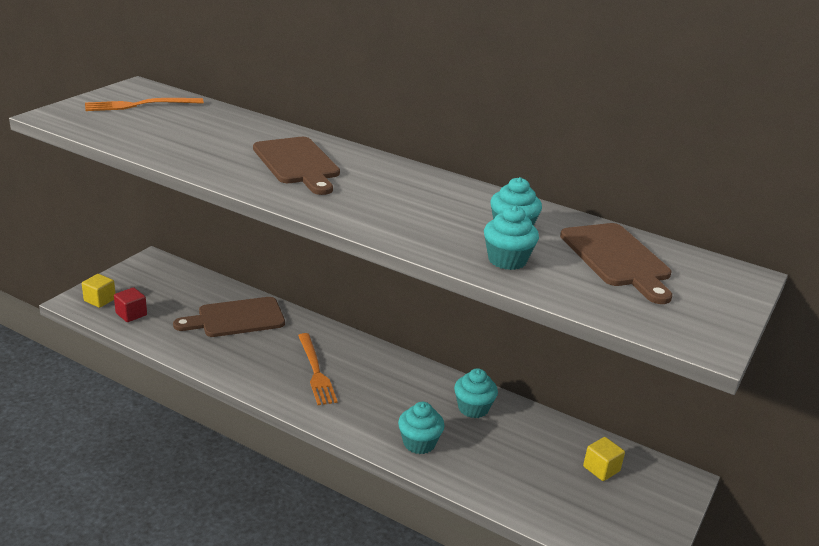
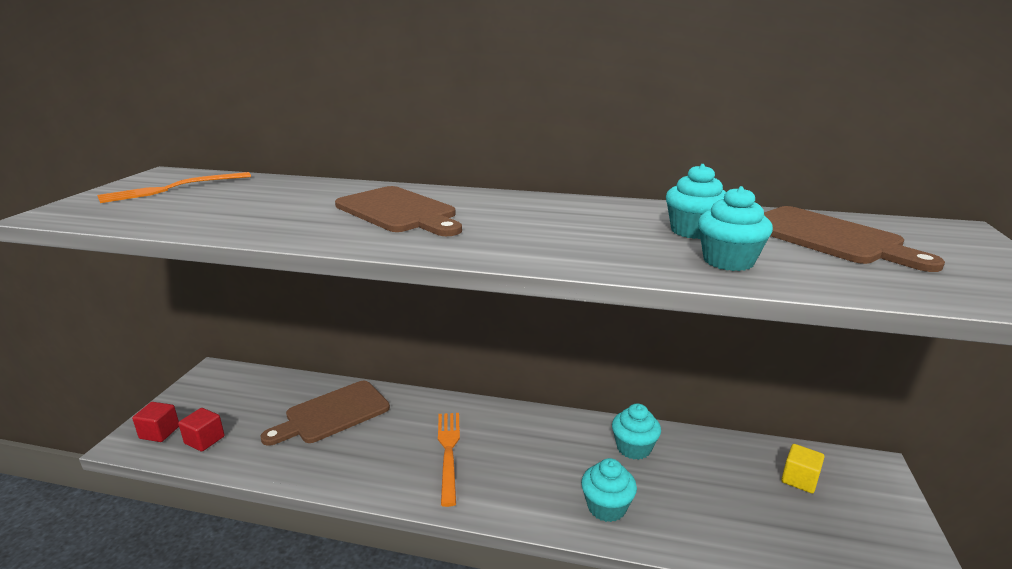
camera: 15 degrees left, 5 degrees down
(100, 300) = (159, 432): yellow cube -> red cube
(316, 371) = (448, 452): orange fork -> orange fork turned 150 degrees counterclockwise

